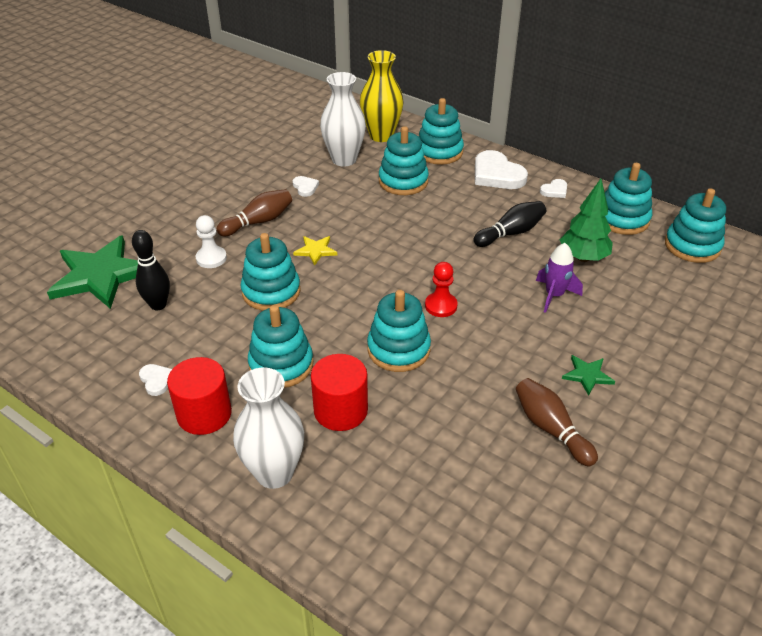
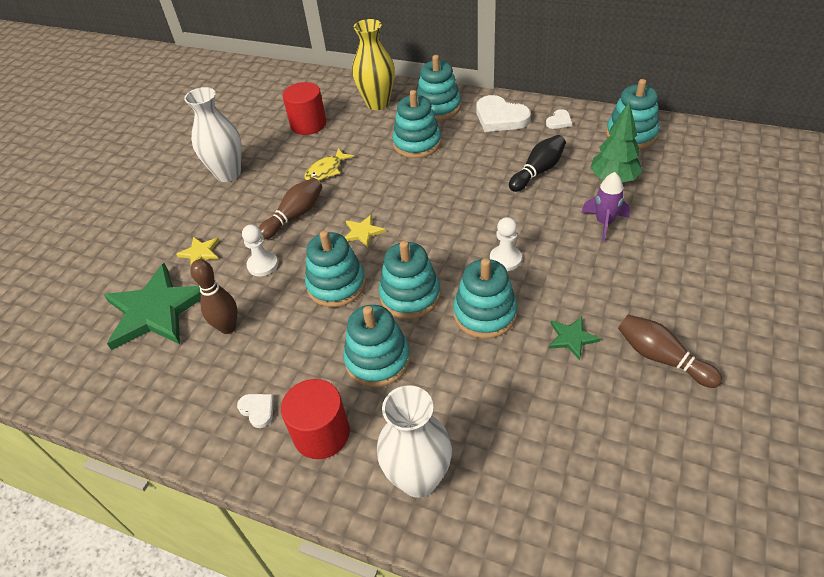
camera: 10 degrees left, 5 degrees up
(158, 305) = (228, 327): black bowling pin -> brown bowling pin
(159, 235) = (200, 253): none -> yellow star
(305, 187) = (326, 170): white heart -> yellow fish
(340, 410) = (456, 393): red cylinder -> red cylinder (308, 124)
(344, 159) = (352, 134): white vase -> white vase (228, 174)
(441, 306) = (505, 259): red pawn -> white pawn
(587, 375) = (669, 295): green star -> green star (571, 338)
(692, 246) = (703, 146): turquoise stacking toy -> turquoise stacking toy (410, 296)

